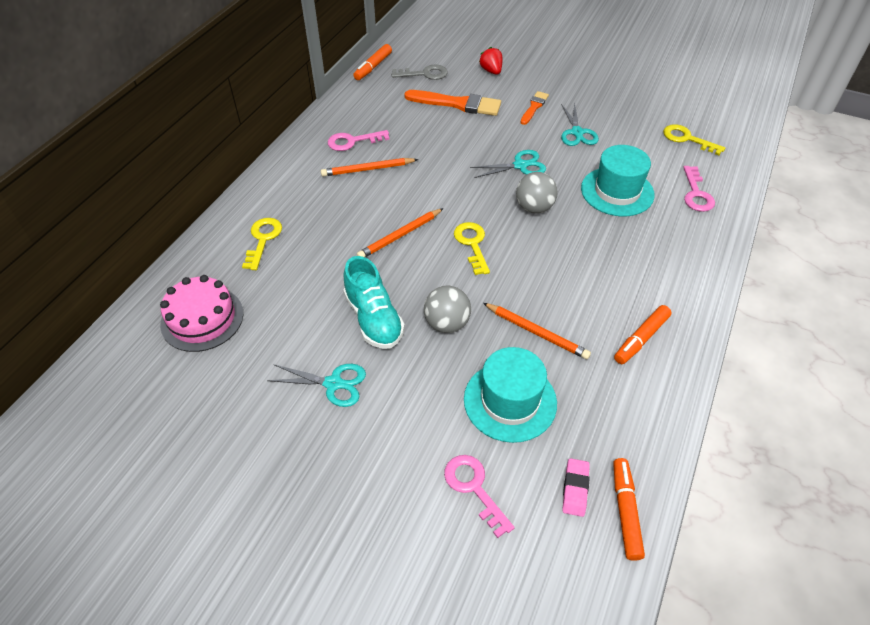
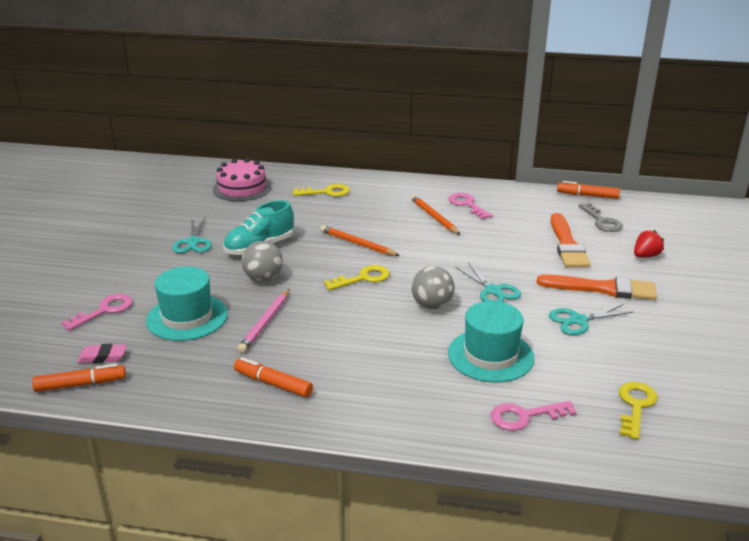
camera: 75 degrees right, 20 degrees down
(534, 107) = (602, 288): orange brush -> orange brush, size x1.77
(536, 332) = (265, 323): orange pencil -> pink pencil

